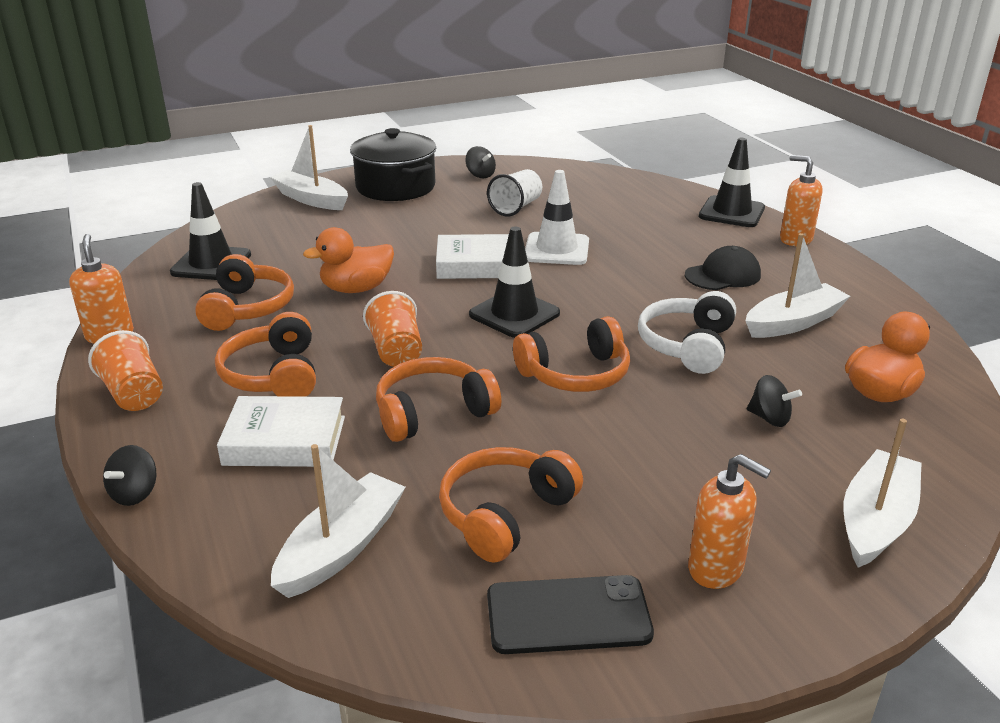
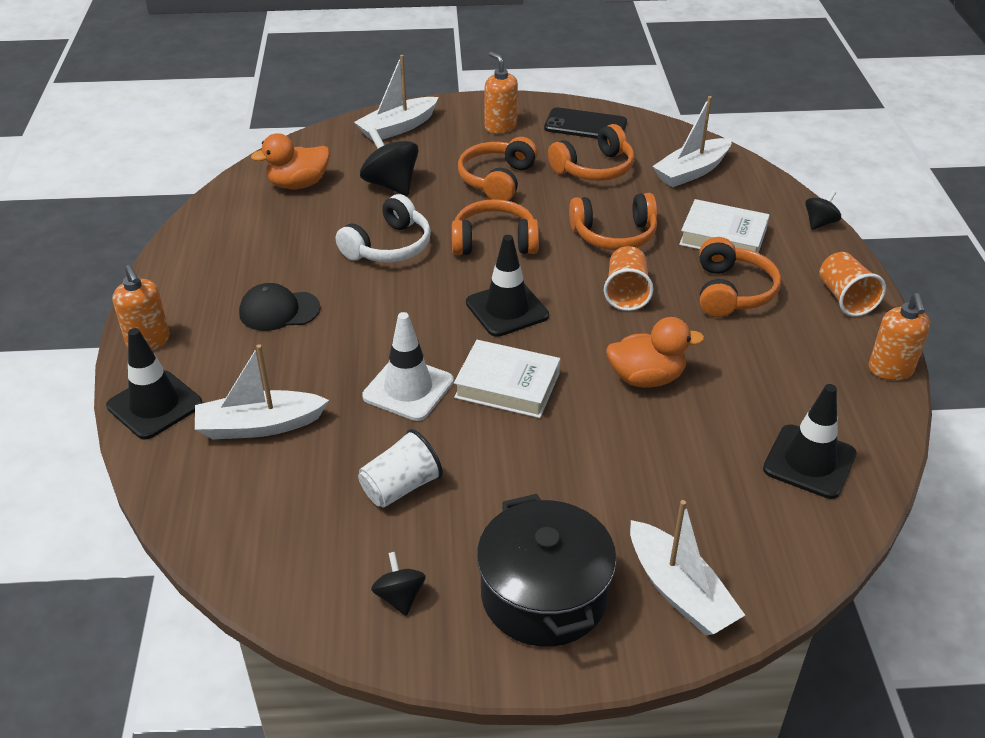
camera: 160 degrees left, 10 degrees up
(247, 308) = (760, 376): orange headphones -> orange headphones (497, 180)
(769, 418) = (391, 184): black spinning top -> black spinning top, size x1.75
(793, 322) = (283, 248): white boat -> white boat (259, 426)

